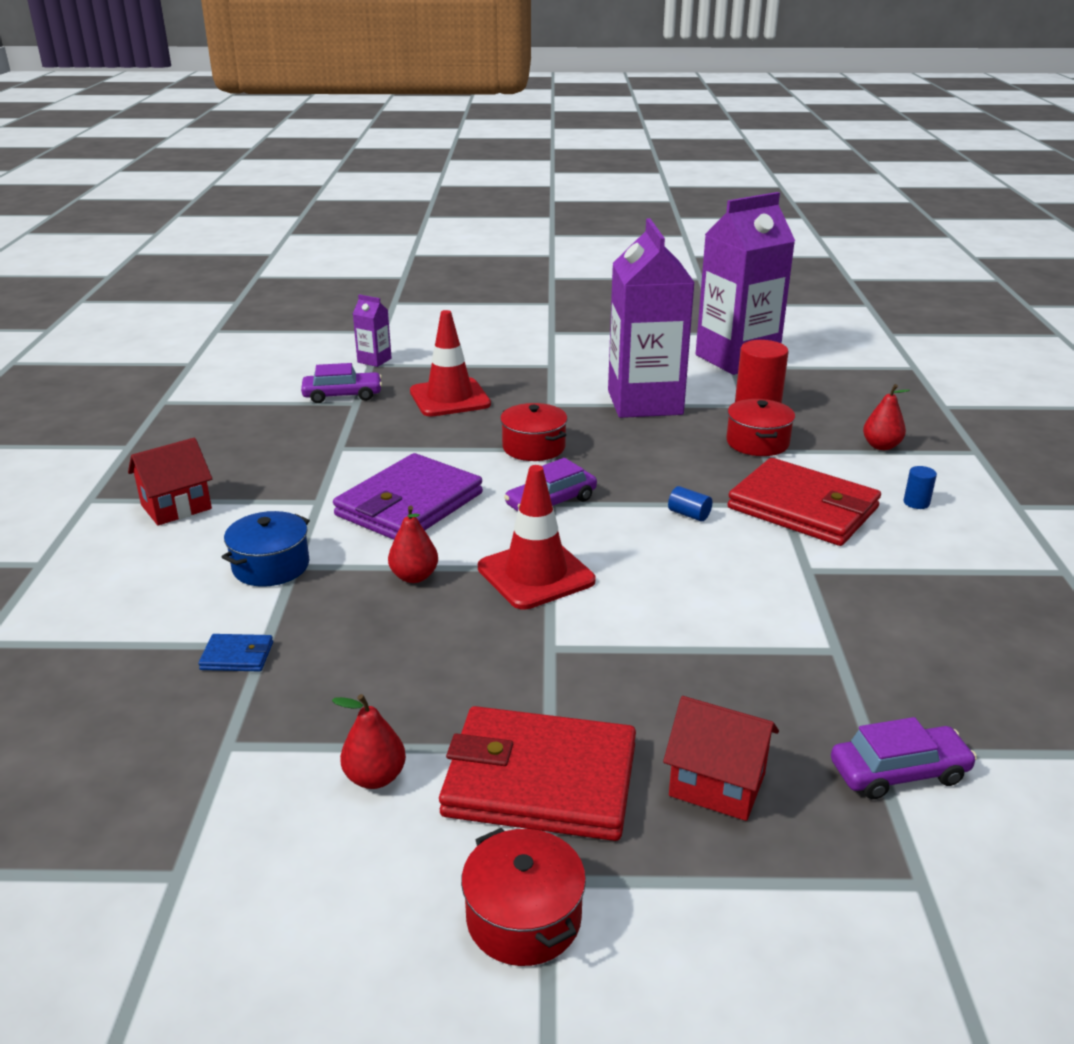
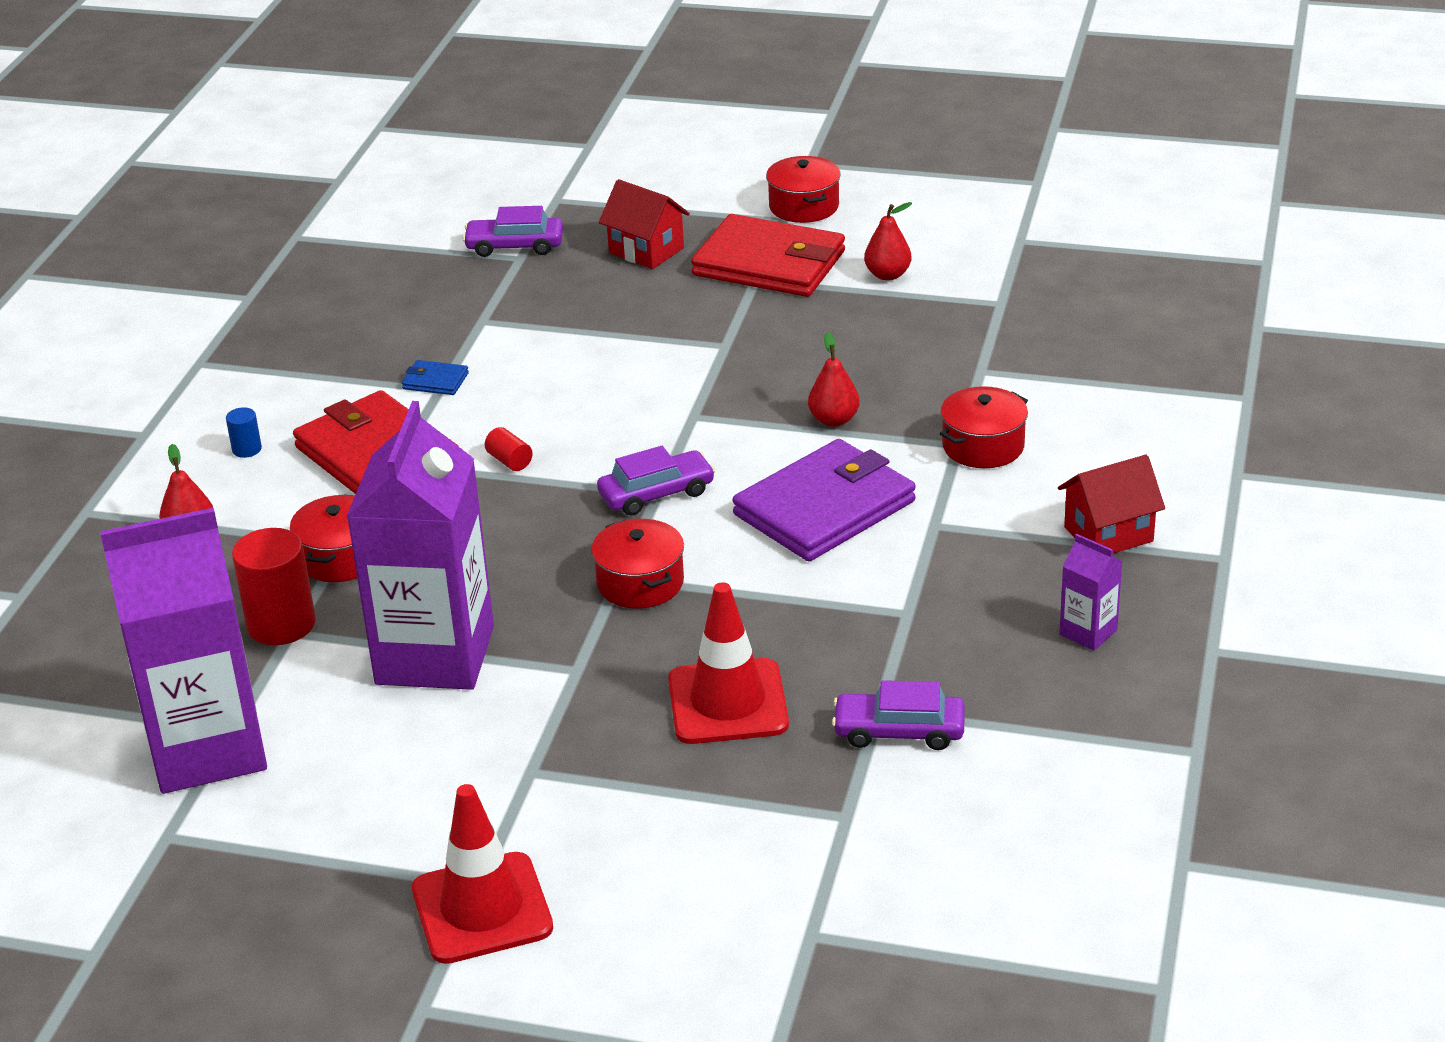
camera: 165 degrees left, 5 degrees up
(237, 656) = (1003, 364): blue wallet -> blue wallet (435, 381)
(271, 566) = (983, 446): blue pot -> red pot
(374, 360) = (838, 828): purple carton -> purple carton (1088, 632)
(536, 574) = (710, 410): red traffic cone -> red traffic cone (482, 909)
(689, 514) = (509, 461): blue cylinder -> red cylinder

